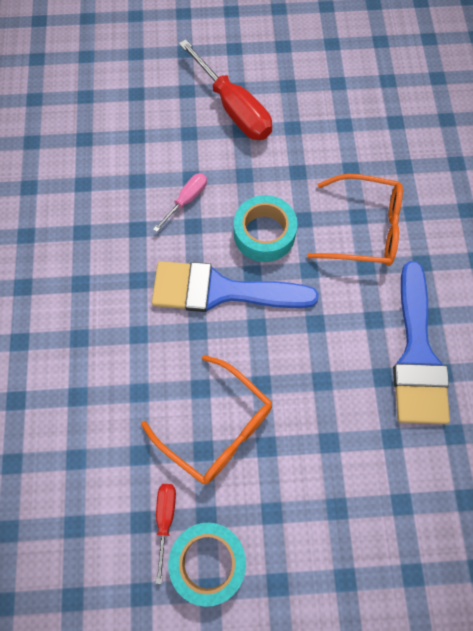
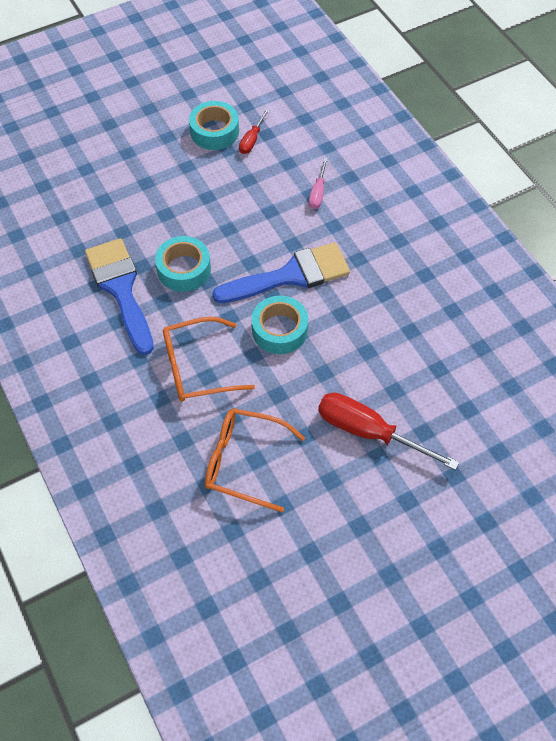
camera: 155 degrees right, 10 degrees down
(165, 519) = (252, 140): red screwdriver -> red screwdriver turned 45 degrees clockwise
(186, 200) = (359, 331): pink screwdriver -> pink screwdriver (318, 193)
(217, 427) = (246, 194): orange glasses -> orange glasses (244, 462)
(336, 350) = (184, 269): none -> turquoise tape

